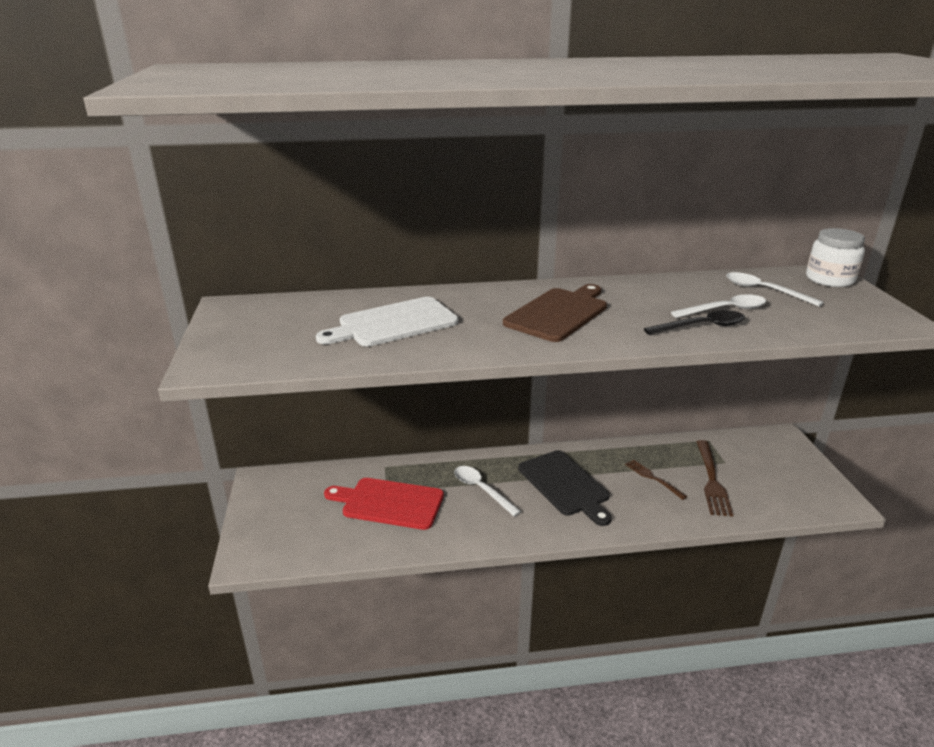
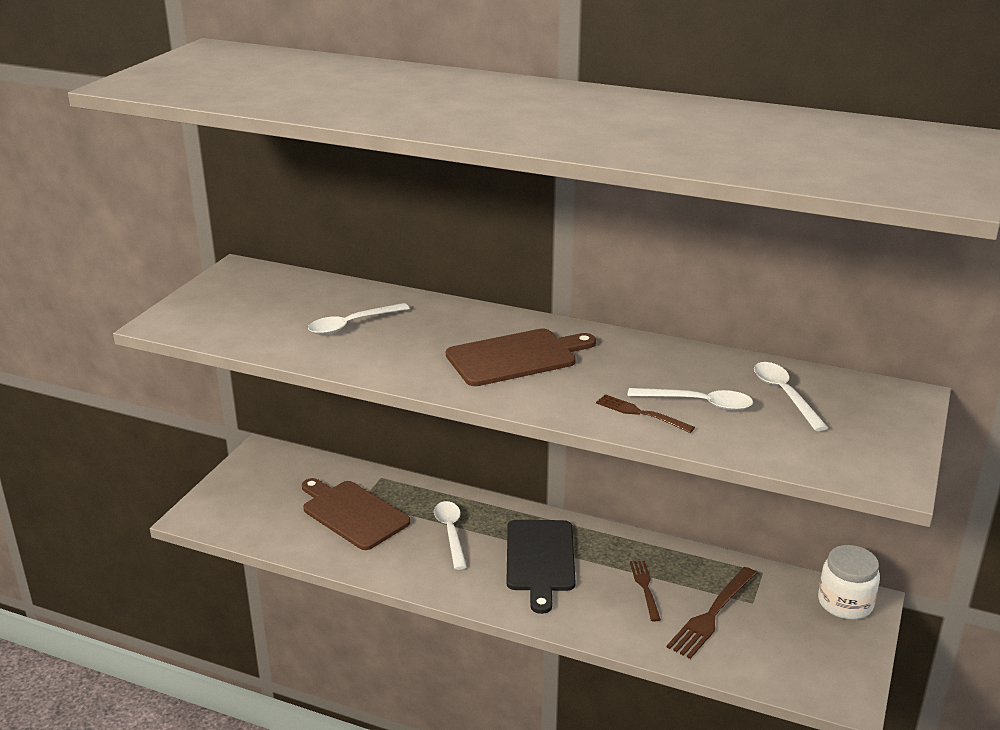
camera: 30 degrees right, 0 degrees up
(389, 503) = (353, 513): red cutting board -> brown cutting board
(393, 323) = (352, 325): white cutting board -> white spoon
(701, 327) = (641, 413): black spoon -> brown fork
(829, 279) = (895, 404): white jar -> white jar (845, 603)

